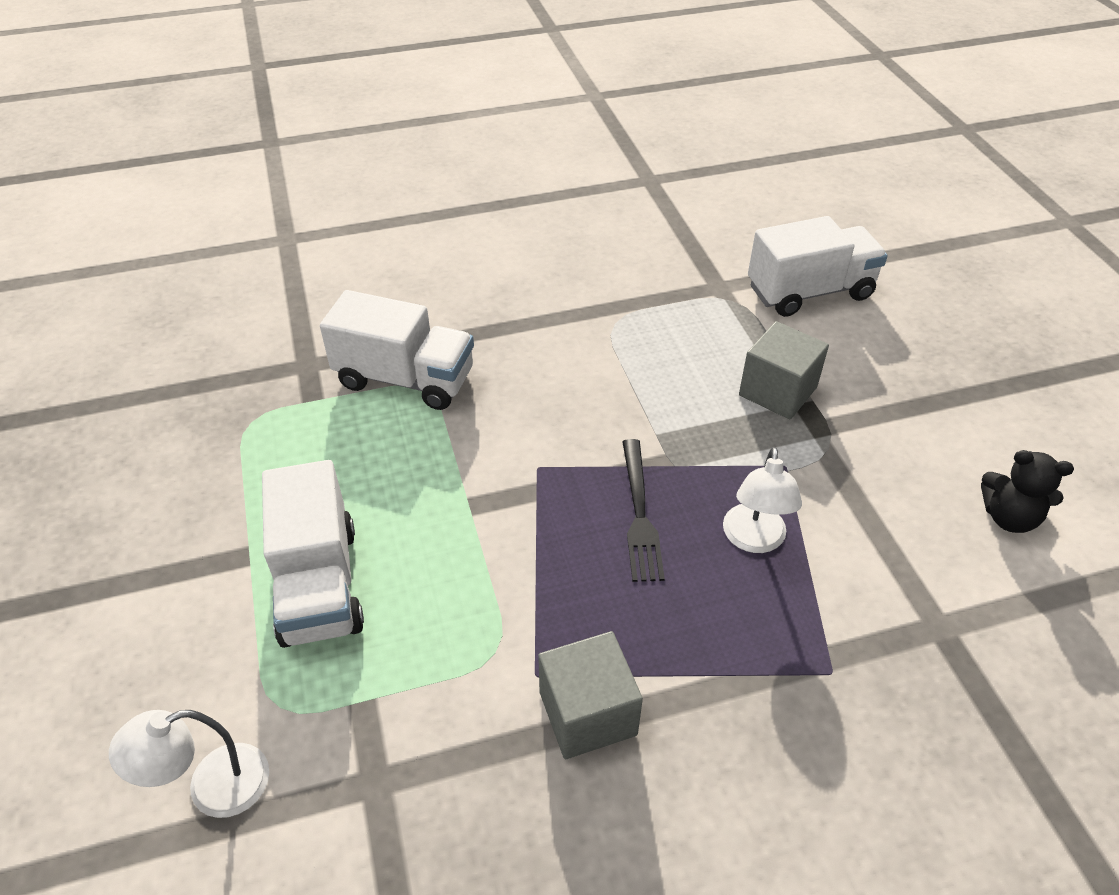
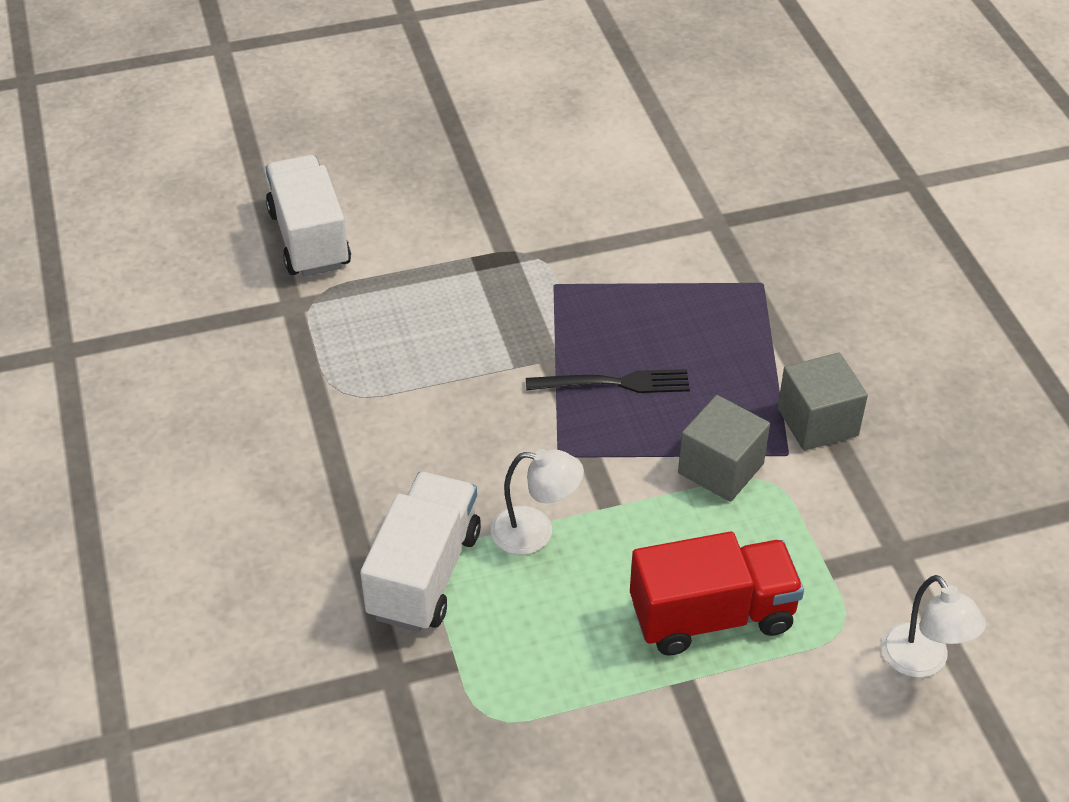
camera: 90 degrees left, 0 degrees up
(319, 584) = (711, 616): white truck -> red truck
(754, 540) = (639, 312): white lamp -> white lamp (535, 532)
(778, 391) = (458, 278): grey cube -> grey cube (720, 468)
(1009, 517) = (608, 166): black teddy bear -> none

